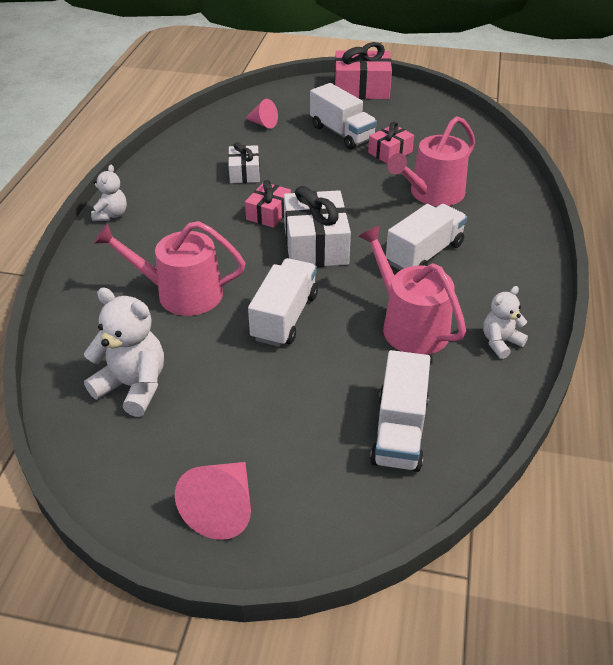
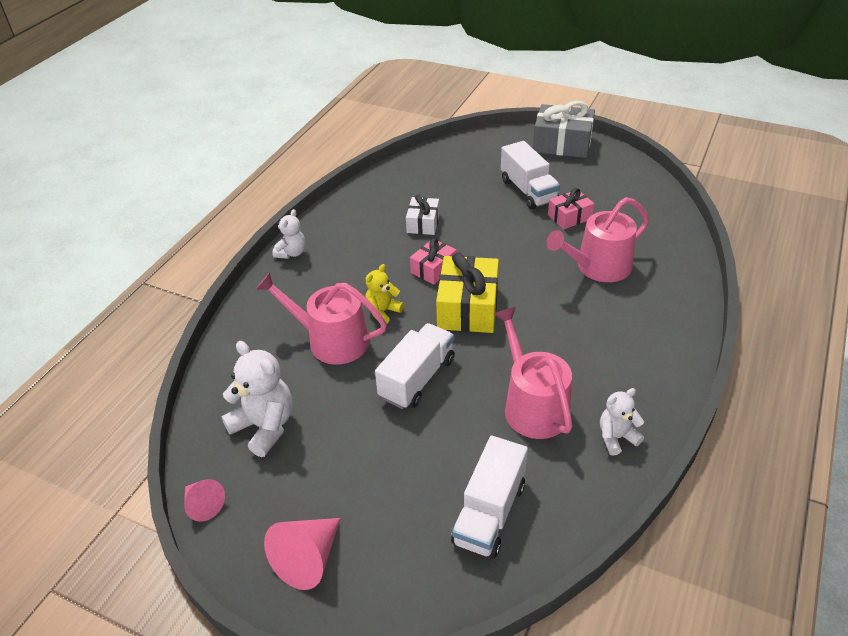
camera: 15 degrees right, 0 degrees up
(228, 259) = (383, 312): none -> yellow teddy bear
(263, 124) = (455, 173): pink cone -> pink cone (203, 505)
(316, 245) = (468, 307): white gift -> yellow gift
(361, 89) = (562, 144): pink gift -> grey gift
(424, 254) = (570, 331): white truck -> none

